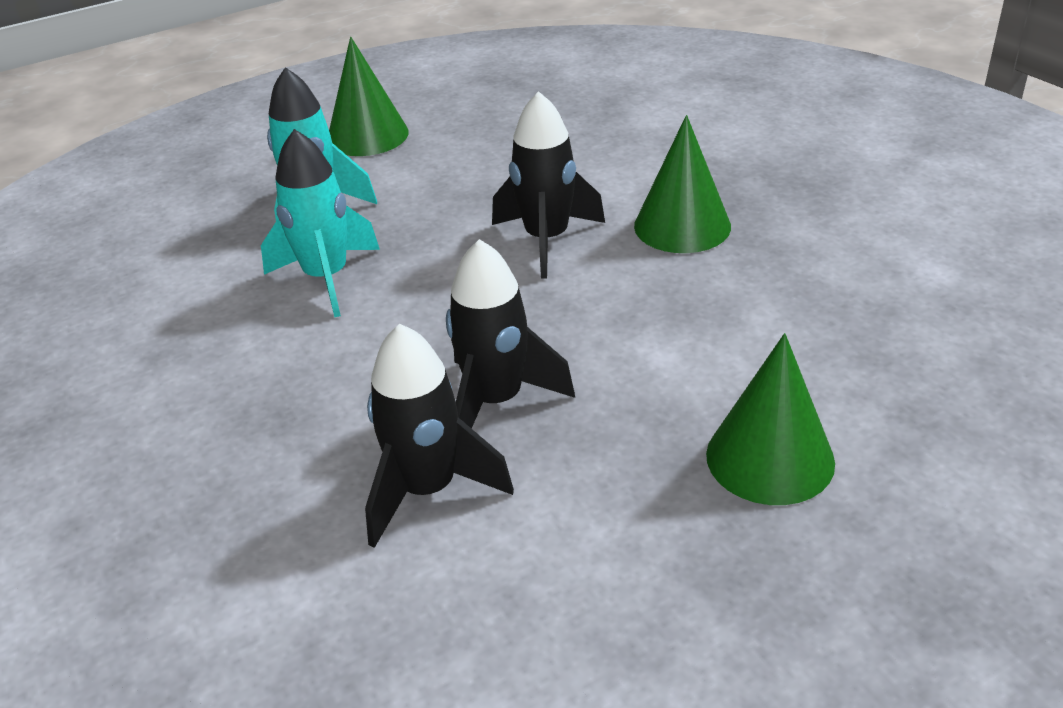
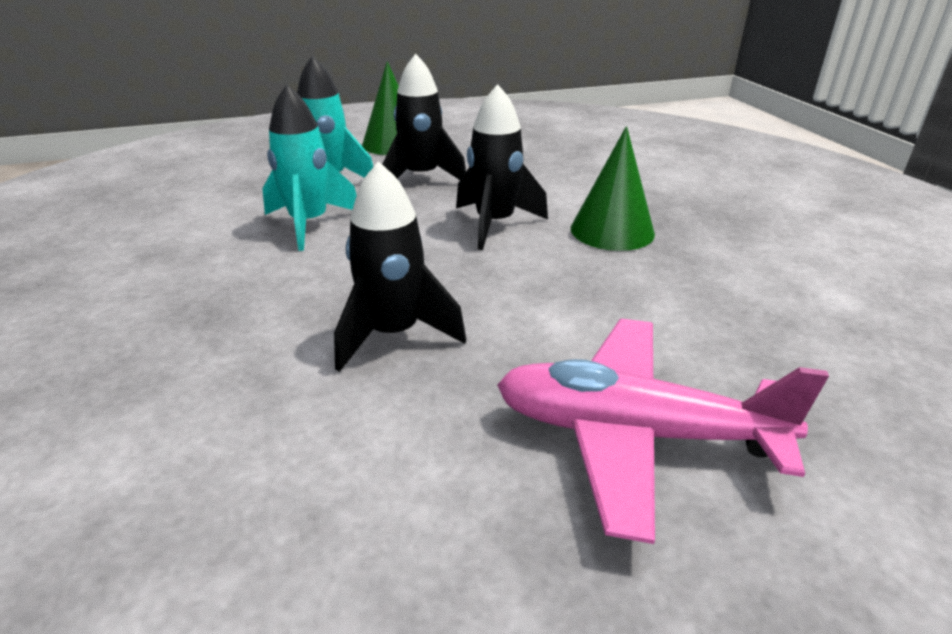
camera: 10 degrees right, 5 degrees down
(428, 490) = (293, 397): black rocket -> black rocket (421, 178)
(770, 458) = (634, 433): green cone -> pink plane

